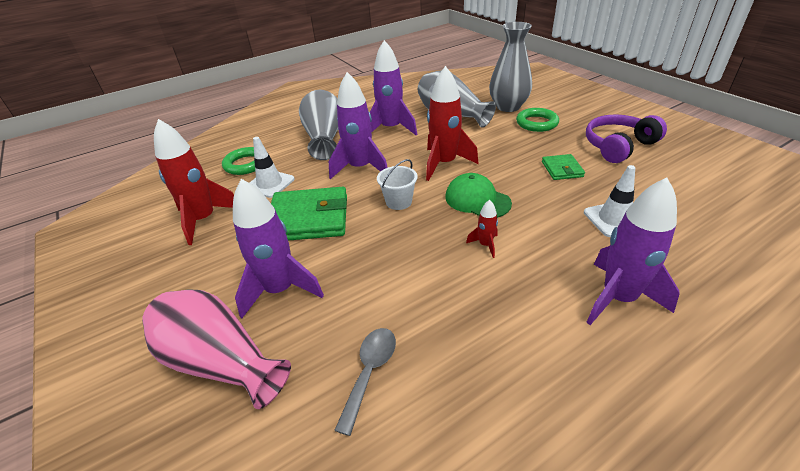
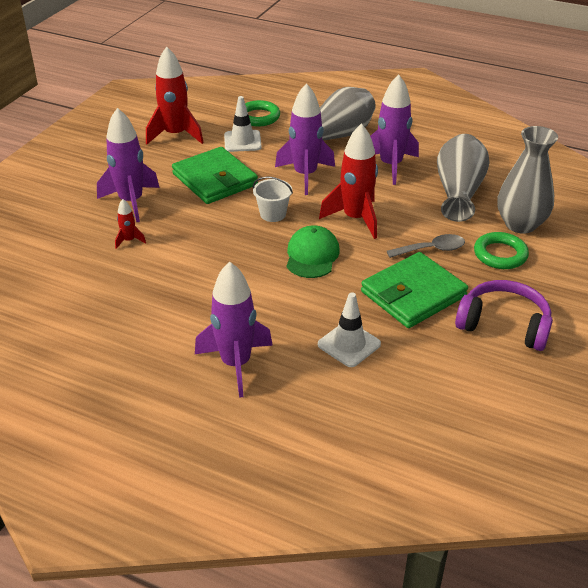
camera: 55 degrees right, 0 degrees up
(221, 362) = (60, 208): pink vase -> none
(370, 372) = (88, 267): grey spoon -> grey spoon (432, 249)
(485, 245) = (250, 278): red rocket -> red rocket (129, 240)
(562, 169) = (413, 294): green wallet -> green wallet, size x1.97

